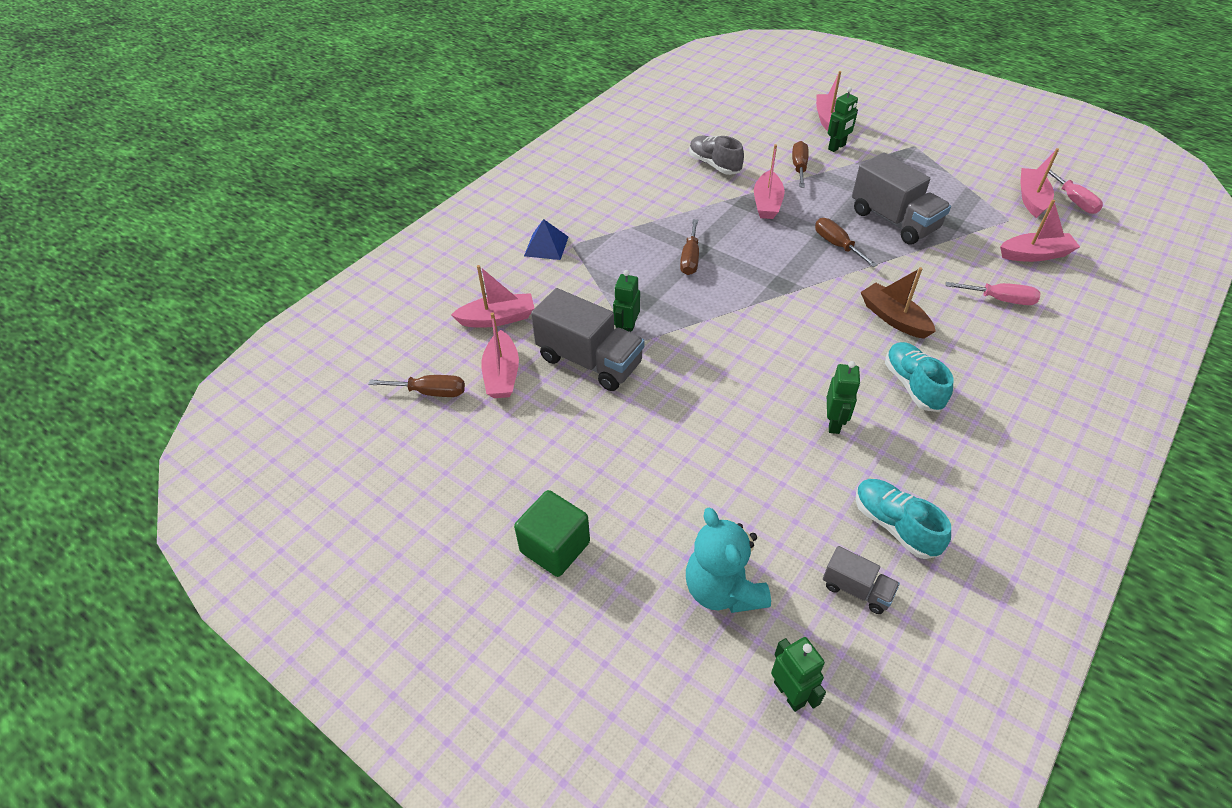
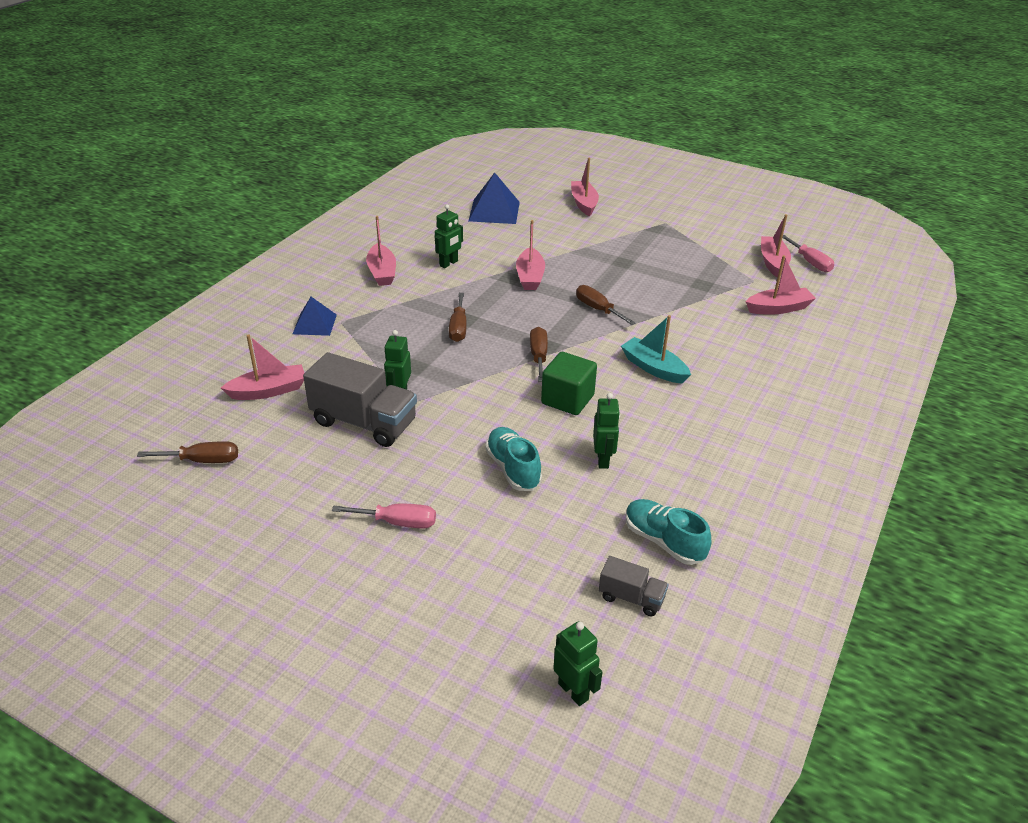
camera: 10 degrees left, 10 degrees down
(502, 374) = (276, 440): pink boat -> pink boat (382, 272)
(555, 547) = (338, 588): green cube -> green cube (567, 399)
(714, 165) = (477, 246): grey shoe -> none
(723, 589) = (505, 609): turquoise teddy bear -> none
(733, 125) = (494, 211): none -> blue pyramid
(799, 167) = (559, 245): brown screwdriver -> brown screwdriver (538, 356)
(837, 147) = (593, 226): green robot -> green robot (449, 263)
(893, 318) = (653, 368): brown boat -> turquoise boat
(894, 221) = (649, 286): grey truck -> none
(912, 385) = (674, 423): turquoise shoe -> turquoise shoe (513, 469)
(1000, 299) = (749, 347): pink screwdriver -> pink screwdriver (398, 522)

